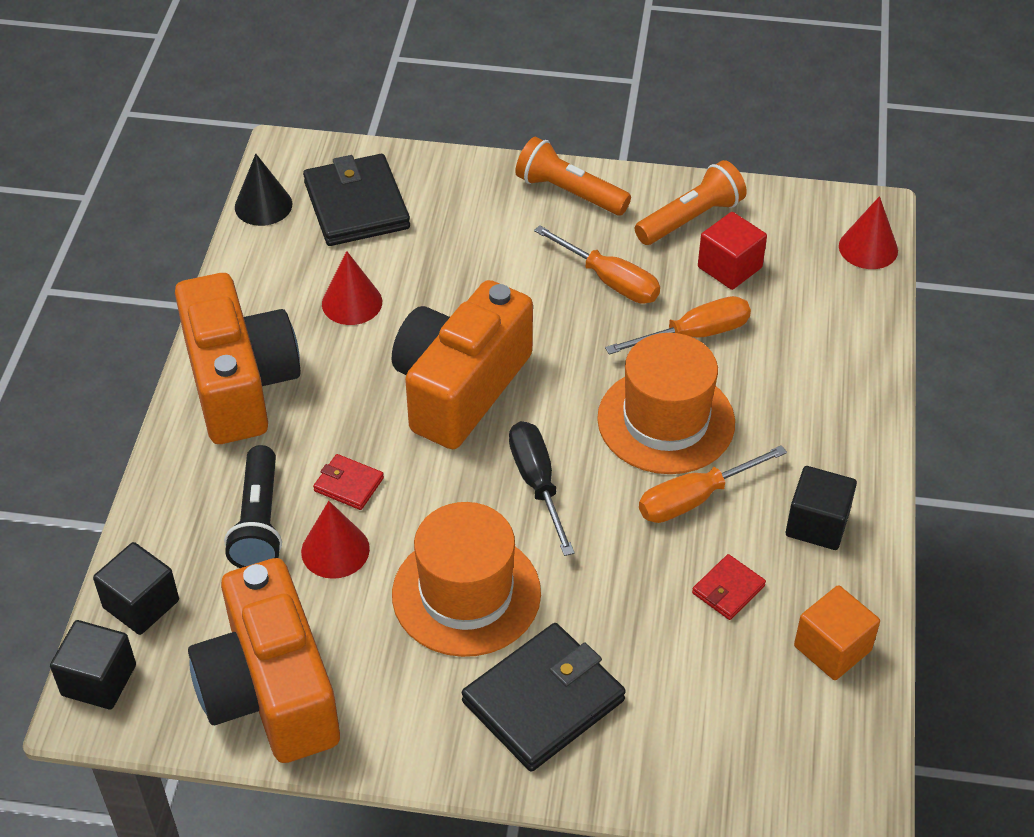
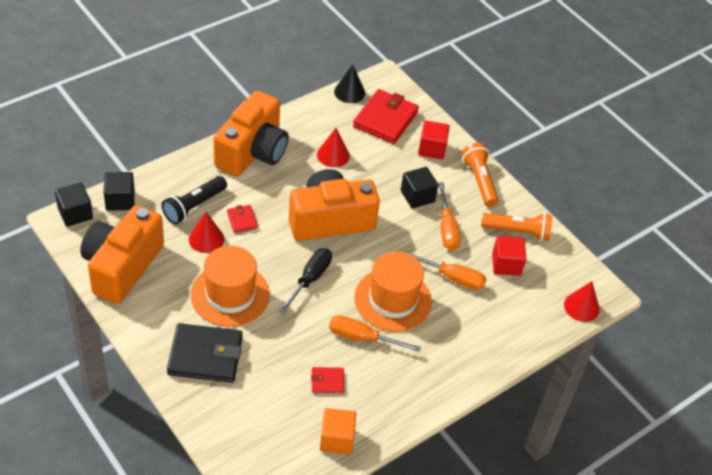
camera: 40 degrees right, 0 degrees up
(356, 205) = (385, 119): black wallet -> red wallet
(462, 198) = (432, 149): none -> red cube
(817, 524) = (397, 390): black cube -> black cube (417, 196)

